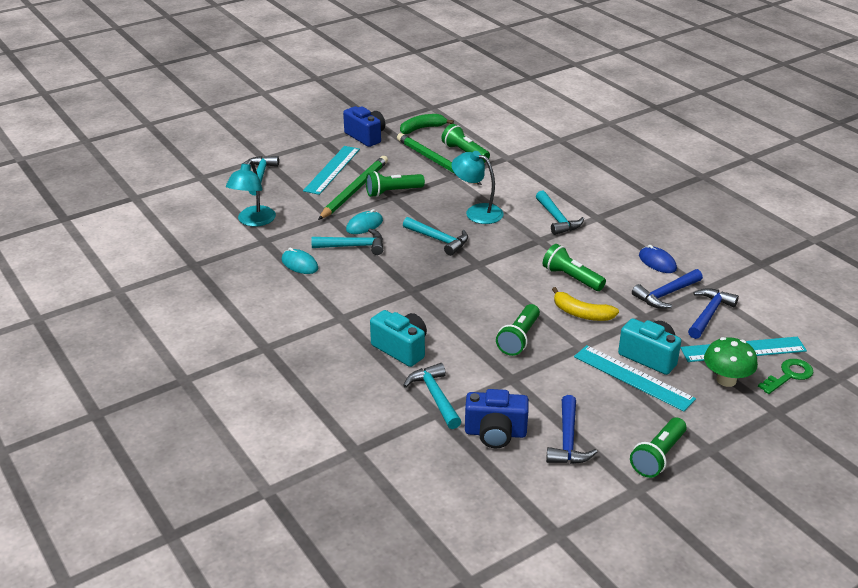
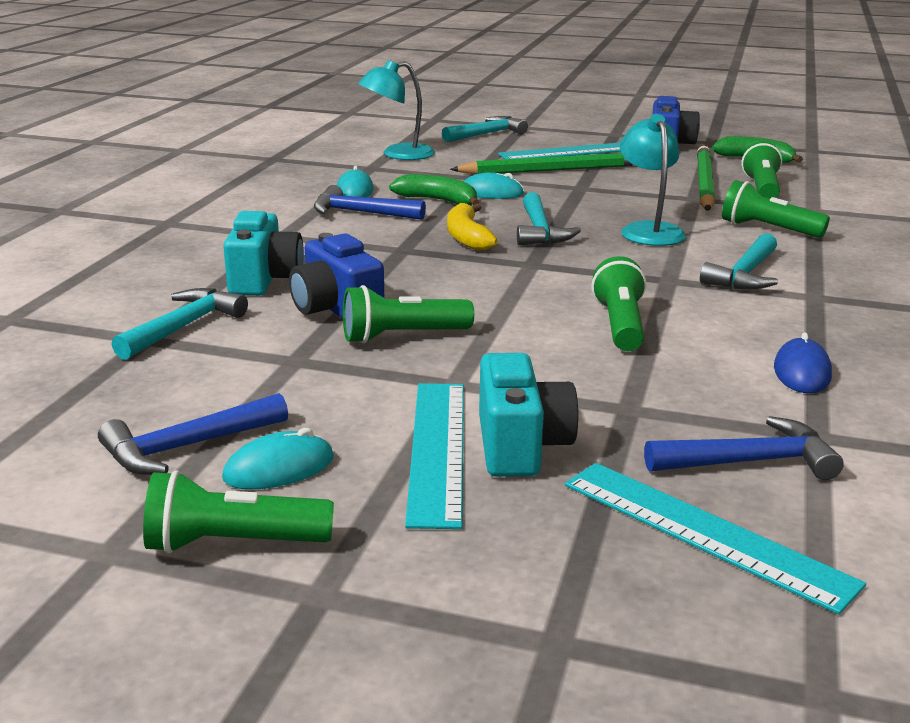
camera: 50 degrees right, 10 degrees down
(353, 246) = (438, 200): turquoise hammer -> green banana
(392, 192) = (589, 184): green flashlight -> green flashlight (768, 229)
(495, 433) = (143, 388): blue camera -> blue camera (336, 309)
(581, 313) = (543, 358): yellow banana -> yellow banana (467, 237)
(610, 423) = (279, 468): none -> turquoise mouse
(666, 294) = (727, 406): blue hammer -> blue hammer (360, 213)
(726, 380) = (573, 544): green mushroom -> none
(789, 375) = (712, 618): green key -> none

